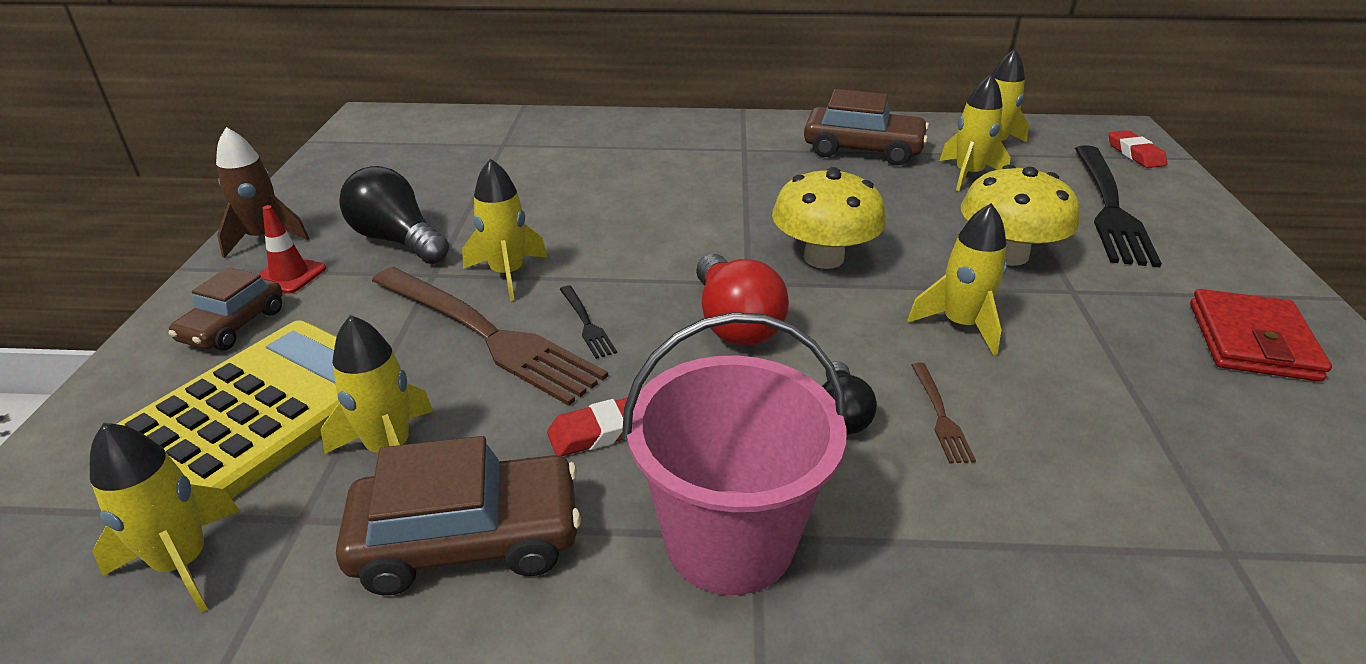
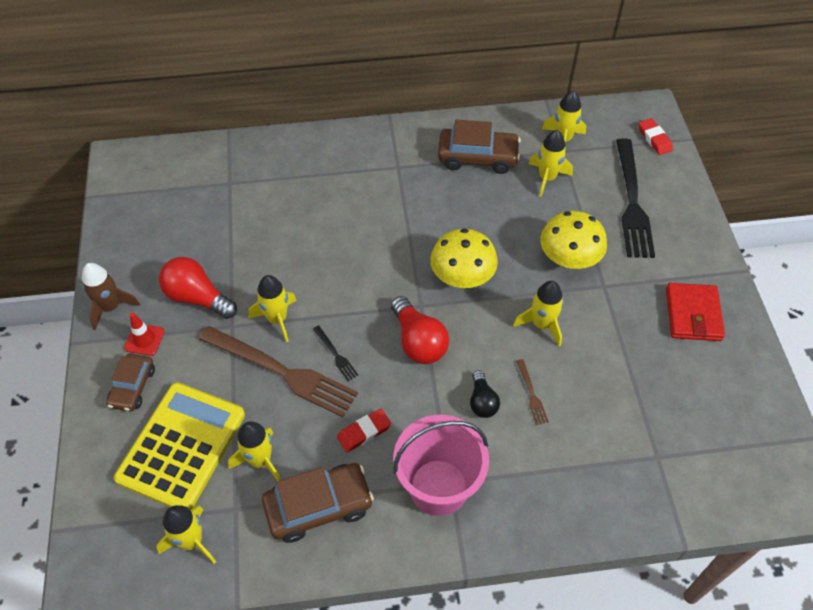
camera: 10 degrees left, 20 degrees up
(397, 240) = (197, 297): black light bulb -> red light bulb

